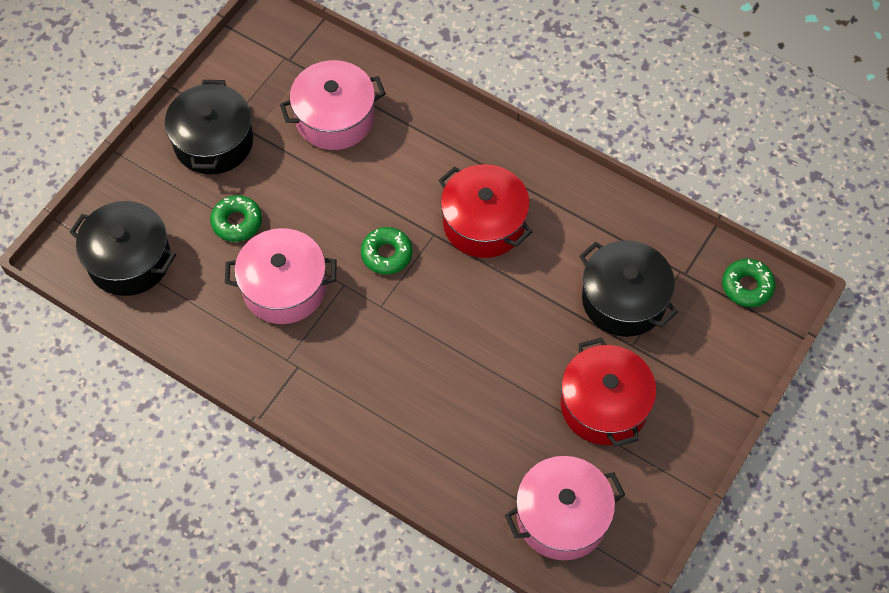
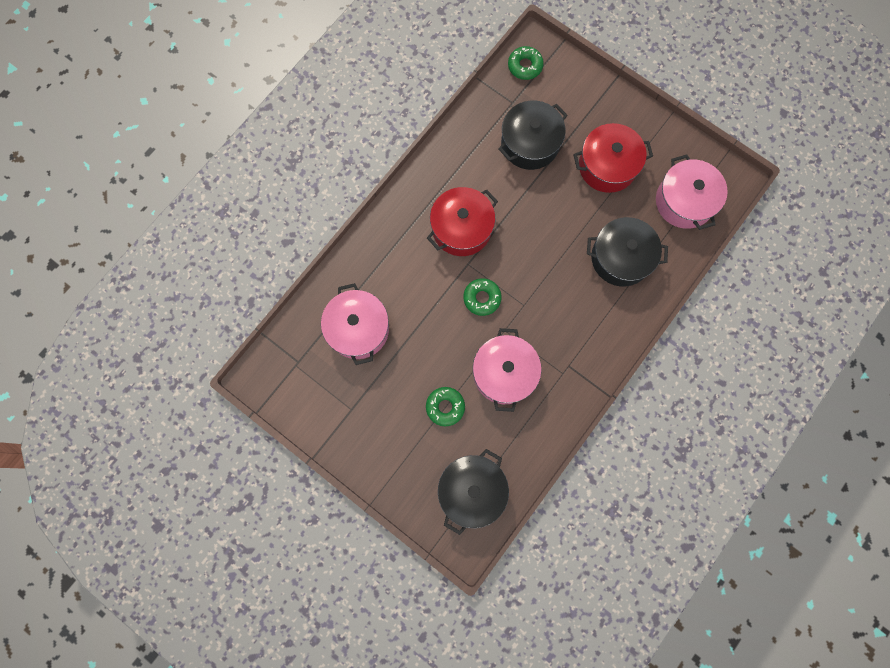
camera: 85 degrees left, 15 degrees up
(213, 142) = (370, 424): black pot -> black pot (620, 258)

